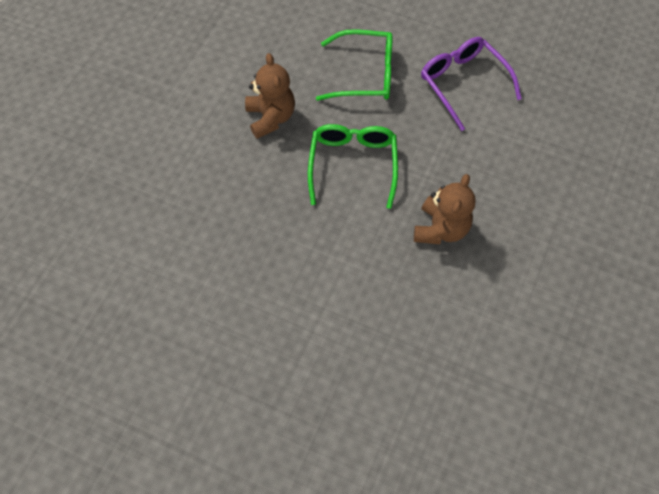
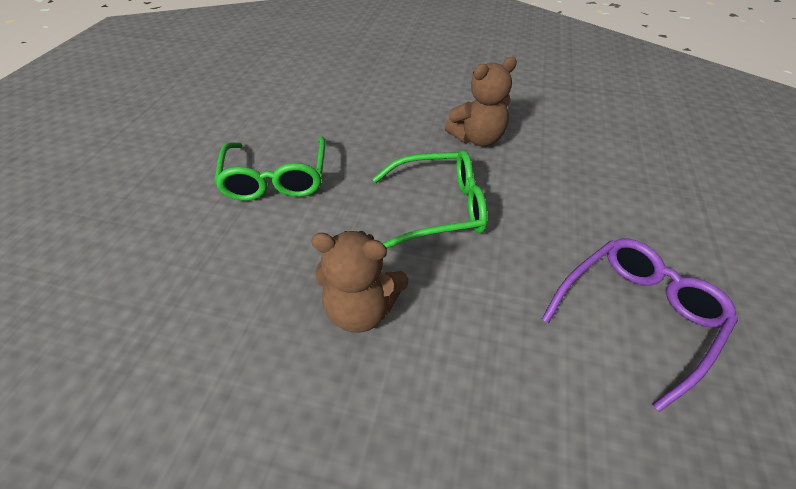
camera: 80 degrees right, 15 degrees down
(364, 74) = (580, 202): green glasses -> green glasses (276, 178)

